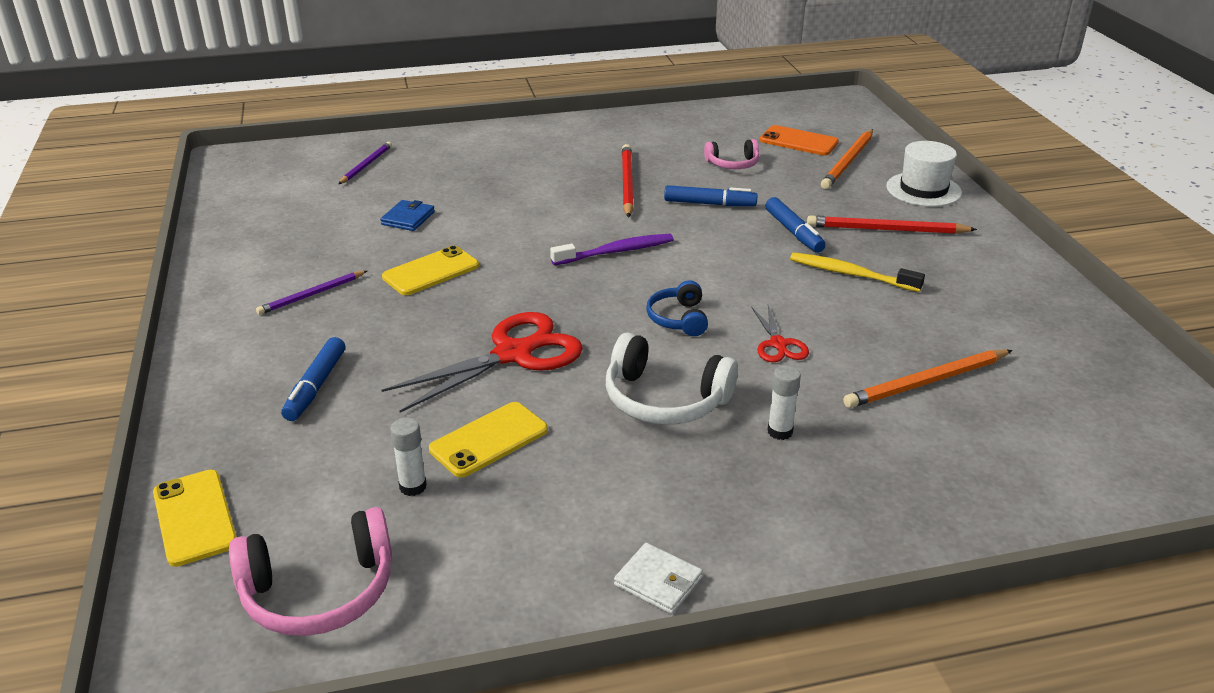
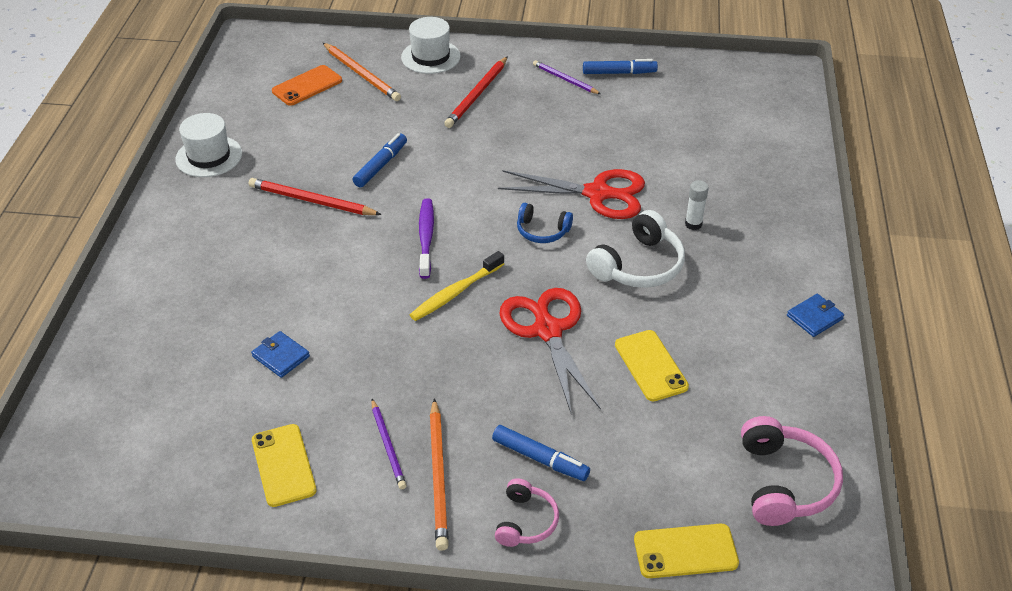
camera: 70 degrees left, 10 degrees up
(366, 165) = (136, 371): purple pencil -> purple pencil (565, 79)
(413, 487) = (690, 416): white glue stick -> none
(431, 271) = (392, 357): yellow phone -> yellow phone (283, 465)
(651, 126) = (209, 156): none -> white hat
(658, 581) = (814, 317): white wallet -> blue wallet
(732, 164) = (320, 132): pink headphones -> pink headphones (525, 521)
(778, 344) = (597, 194): red scissors -> red scissors, size x1.96
(793, 232) = (453, 138): blue marker -> blue marker (619, 73)
(851, 274) = (528, 131): yellow toothbrush -> yellow toothbrush (456, 292)
(926, 382) = (667, 146): orange pencil -> orange pencil (439, 476)

